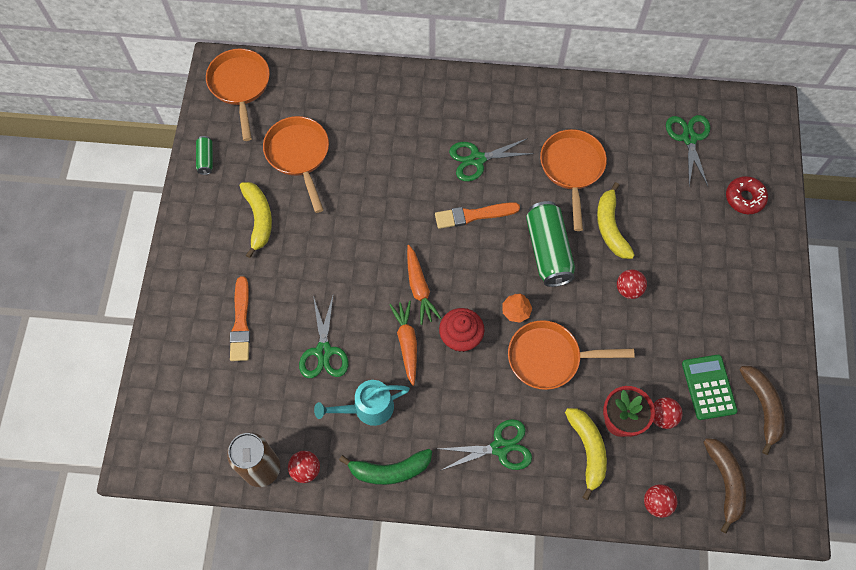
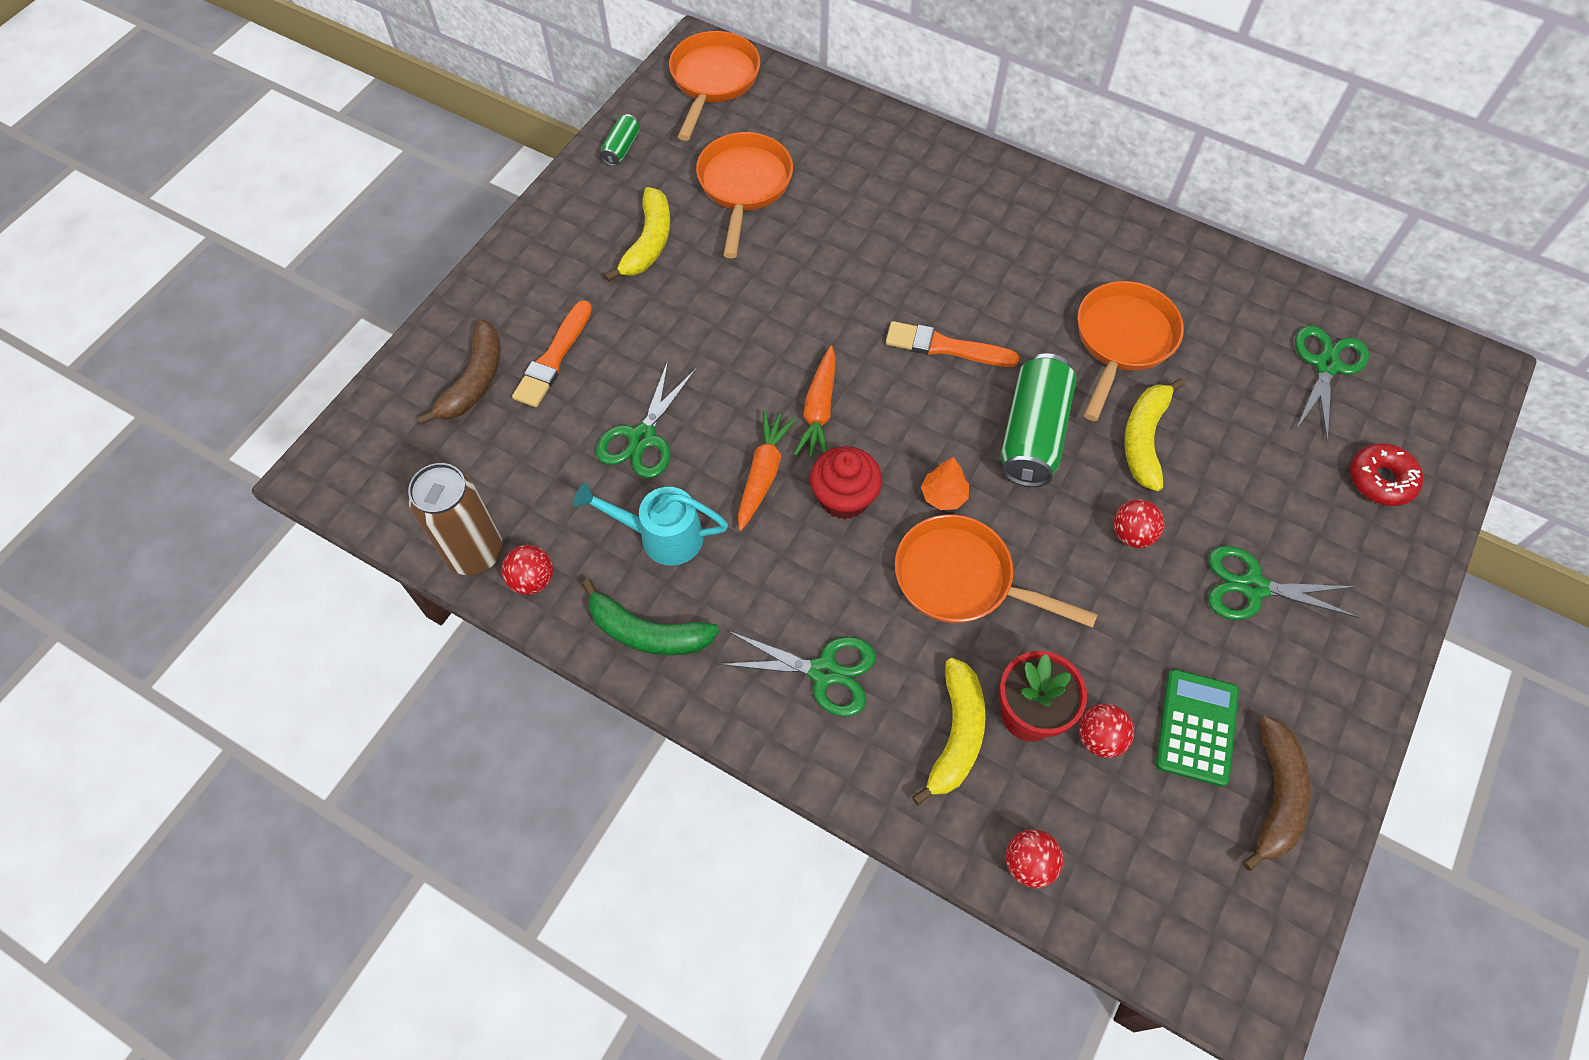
camera: 25 degrees right, 5 degrees down
(477, 159) = (988, 278): green scissors -> green scissors (1253, 587)
(725, 482) = (1158, 883): brown banana -> brown banana (474, 380)

